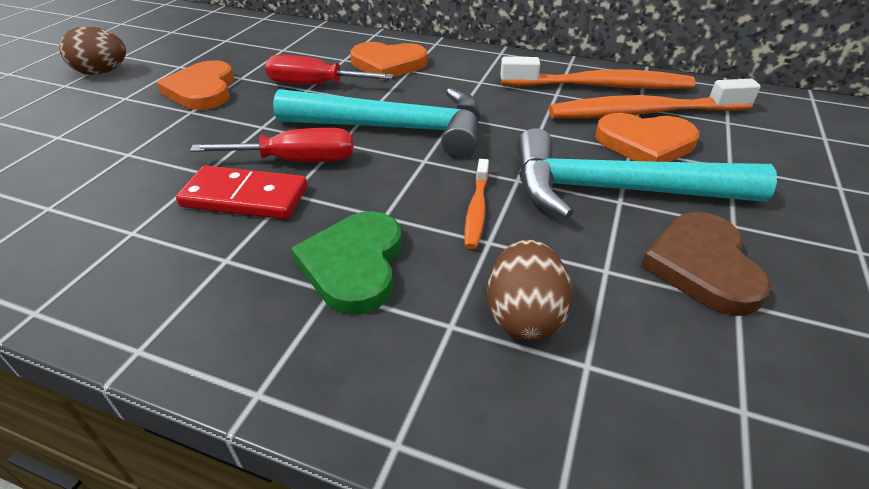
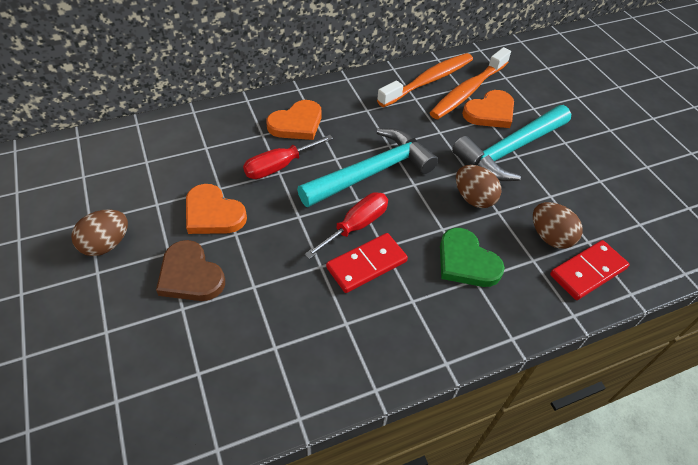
camera: 45 degrees left, 10 degrees up
(476, 210) = (473, 198): orange toothbrush -> brown egg
(520, 404) = (587, 271): none -> red domino
(702, 266) = (576, 171): brown heart -> brown heart (190, 275)

